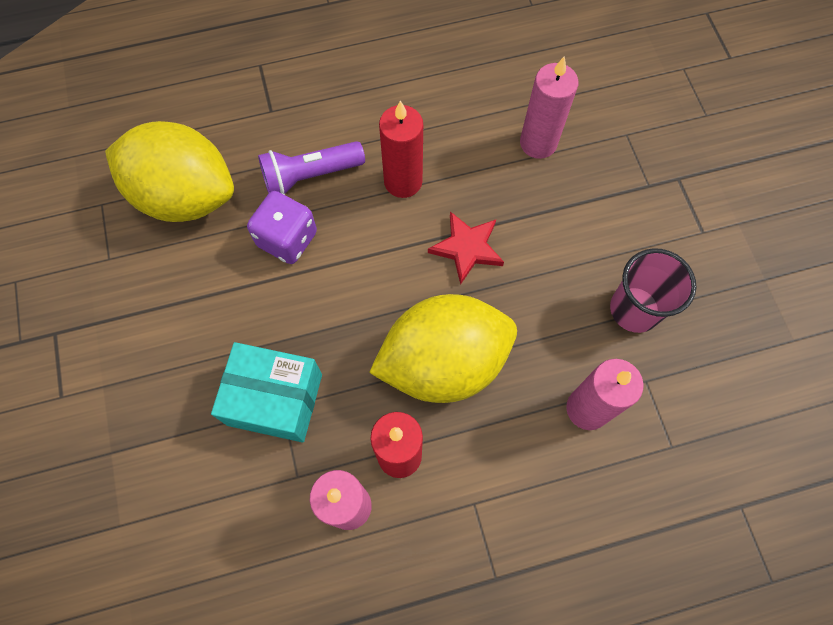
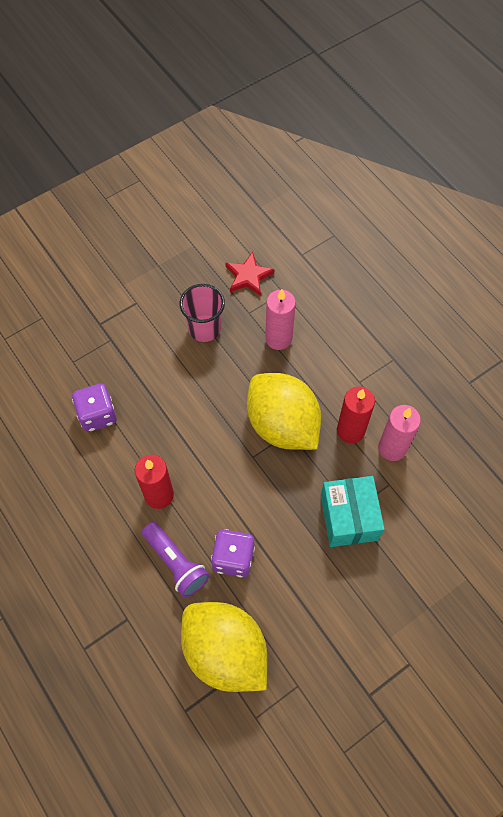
camera: 110 degrees left, 5 degrees down
(185, 196) = (225, 652): yellow lemon -> yellow lemon turned 45 degrees counterclockwise
(467, 248) = (197, 436): red star -> red star (248, 276)
(538, 143) = (97, 415): pink candle -> purple dice

